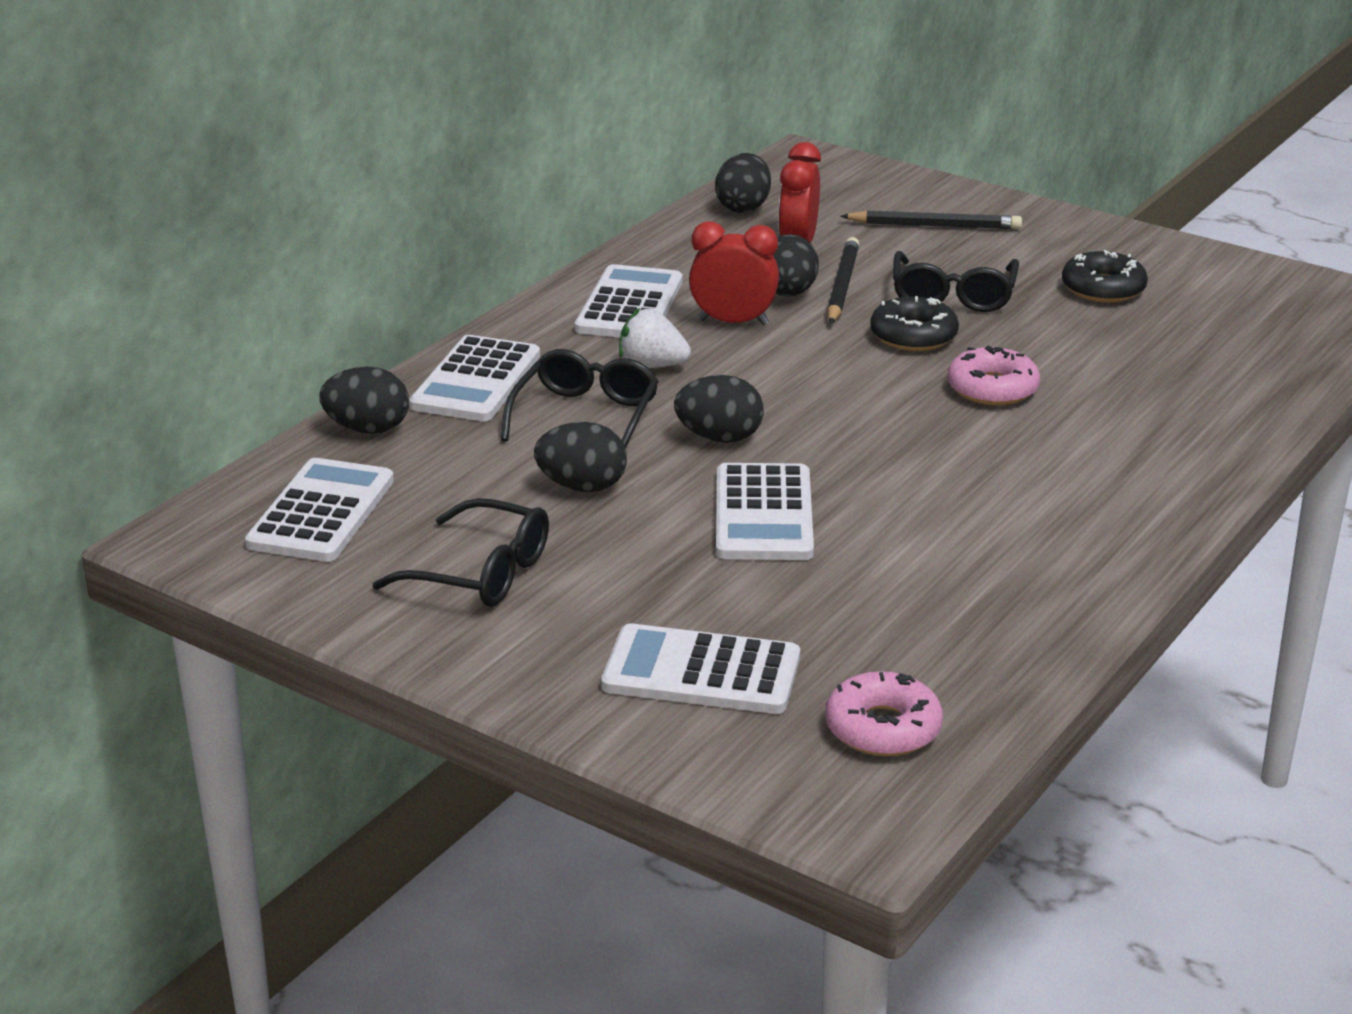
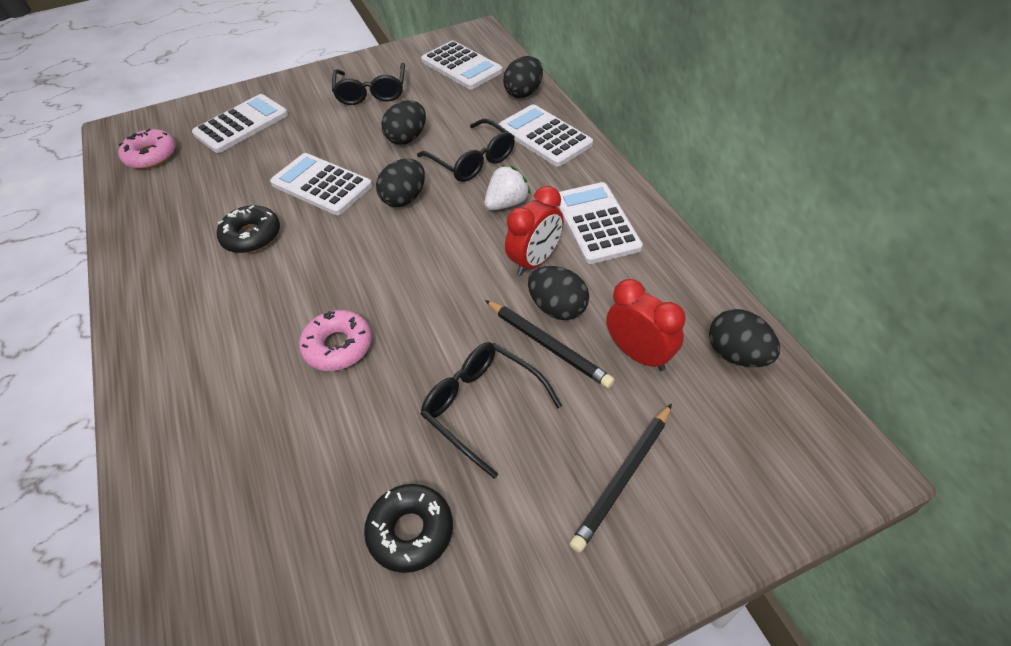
camera: 125 degrees right, 20 degrees up
(481, 573) = (371, 92): black glasses -> black glasses turned 60 degrees counterclockwise
(629, 305) = (596, 223): white calculator -> white calculator turned 150 degrees counterclockwise
(913, 336) = (441, 345): black donut -> black donut (251, 236)

